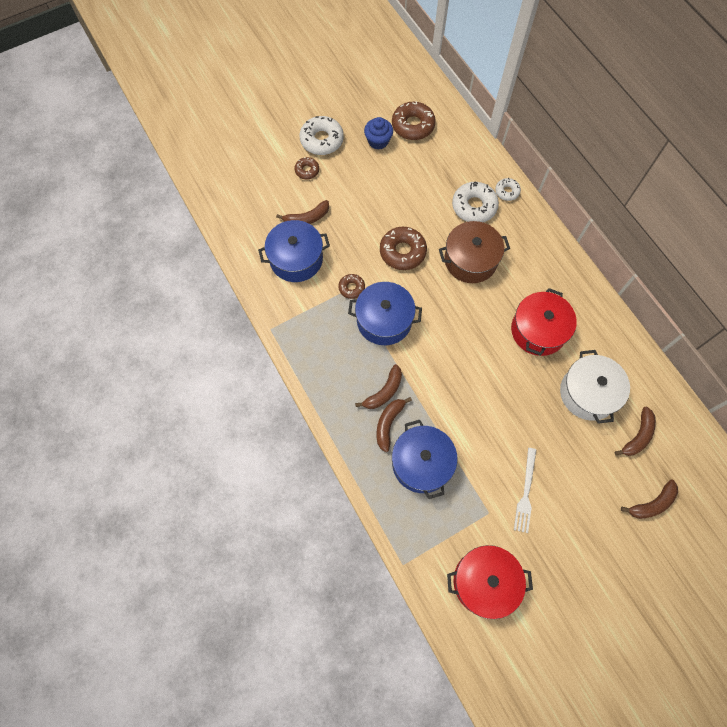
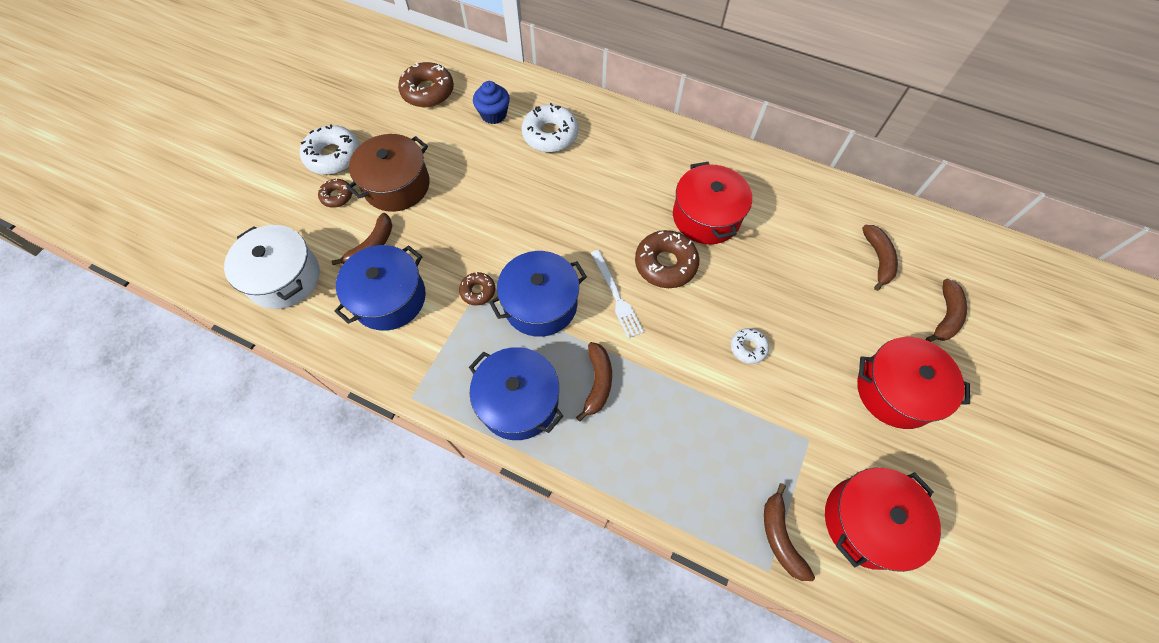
camera: 35 degrees left, 5 degrees down
(378, 141) = (400, 125): blue cupcake -> blue cupcake (494, 114)
(388, 423) = (629, 415): brown banana -> brown banana (780, 537)
(402, 252) = (508, 220): brown donut -> brown donut (665, 264)
(422, 463) = (699, 435): blue pot -> blue pot (518, 401)
(470, 260) = (586, 188): brown pot -> brown pot (396, 185)
(507, 191) = (572, 103): white donut -> white donut (748, 348)
(526, 493) = (826, 390): white fork -> white fork (616, 296)
(572, 524) = (895, 391): none -> red pot
(588, 393) = (801, 247): white pot -> white pot (284, 278)

